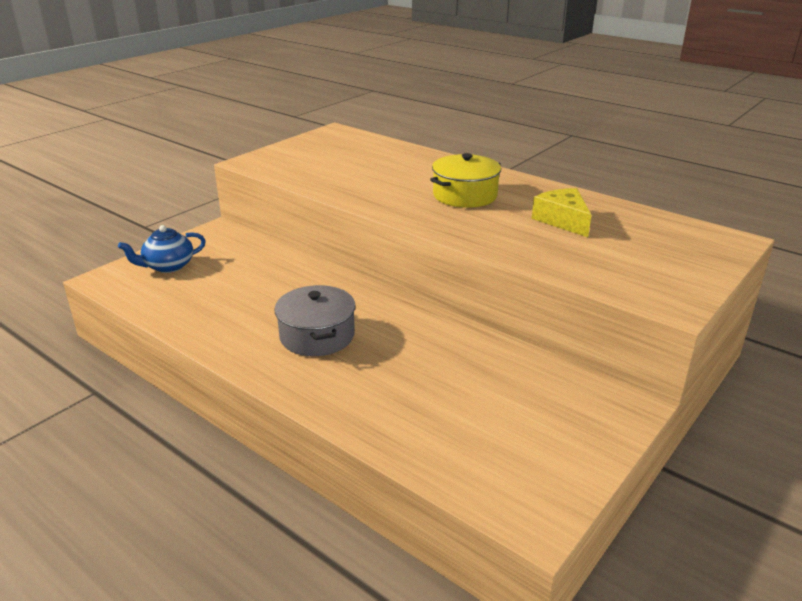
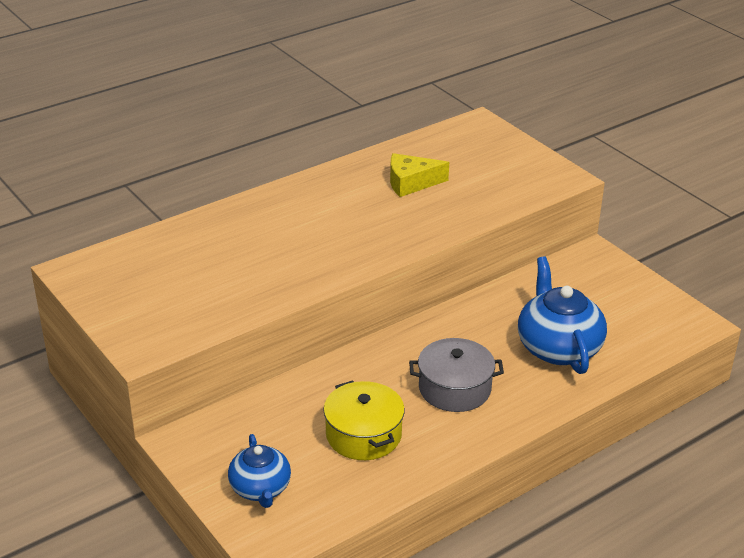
camera: 75 degrees left, 5 degrees up
(414, 394) = (558, 347): none -> blue teapot
(465, 195) = (330, 219): yellow pot -> yellow pot (363, 435)

